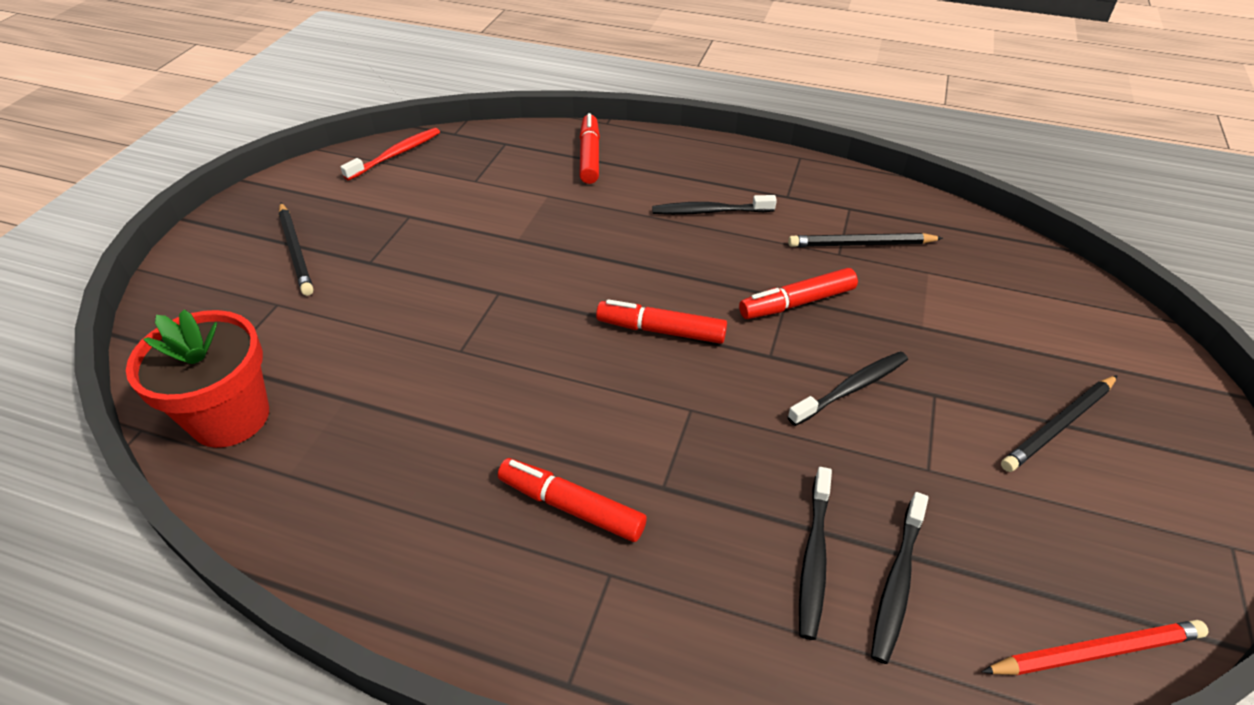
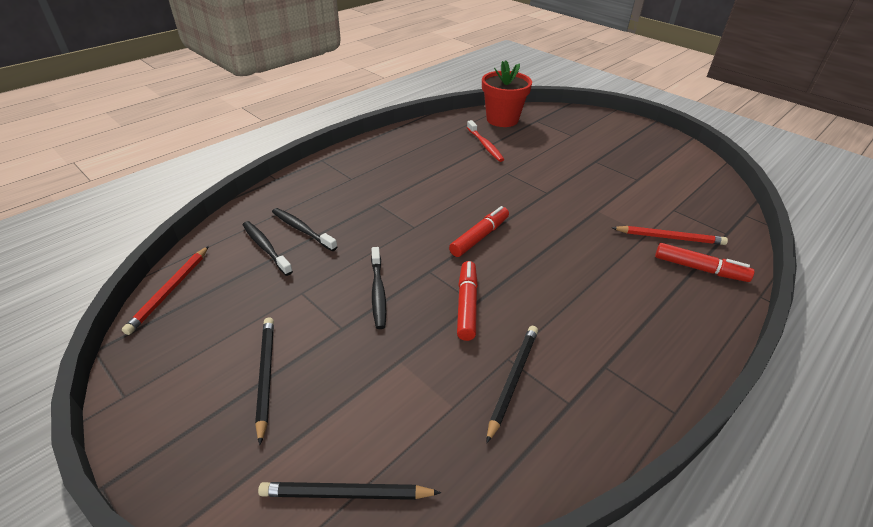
camera: 115 degrees right, 5 degrees down
(296, 251) = (614, 144): black pencil -> black pencil (346, 494)
(396, 154) = (715, 187): red toothbrush -> red toothbrush (485, 145)
(543, 178) = (669, 237): none -> red pencil
(571, 506) = (390, 178): red marker -> none
(709, 211) = (597, 306): black toothbrush -> none

